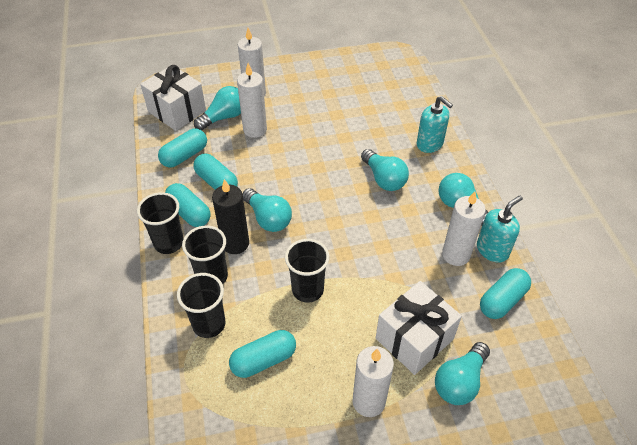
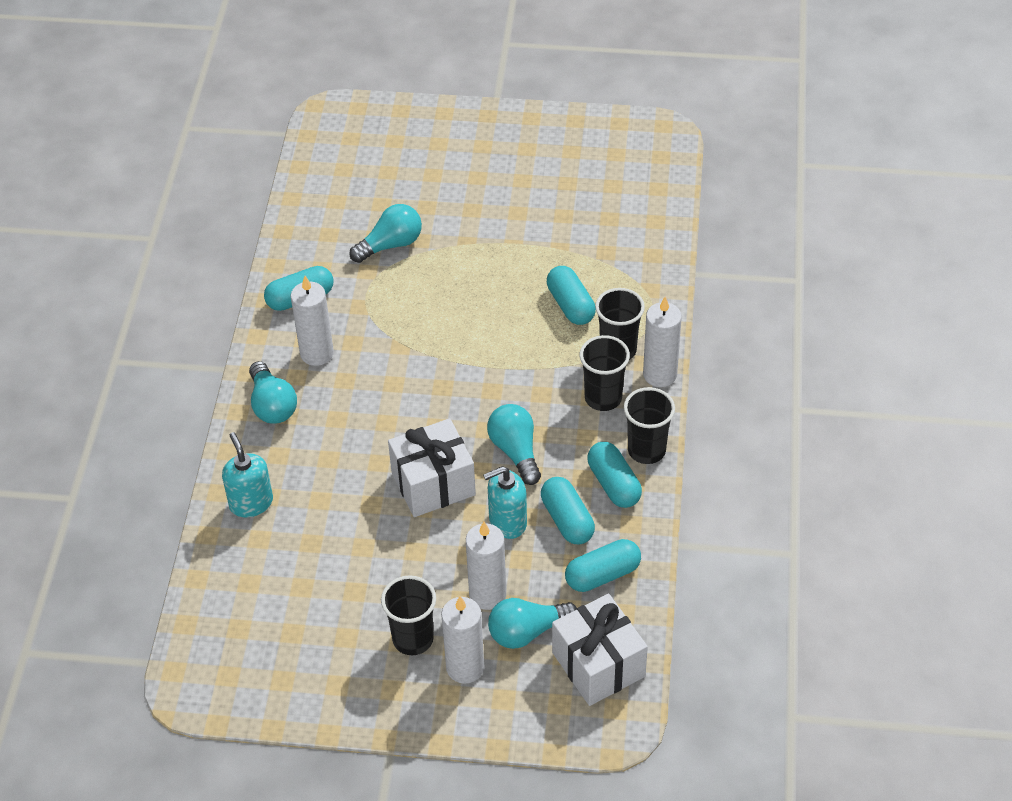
camera: 160 degrees left, 0 degrees up
(235, 243) = (565, 429): black candle -> none
(264, 360) = (570, 305): turquoise capsule -> turquoise capsule turned 75 degrees clockwise
(307, 290) = (500, 358): black cup -> black cup (413, 639)
(368, 401) = (483, 250): white candle -> white candle (660, 374)
(384, 179) = (344, 467): turquoise light bulb -> none
(414, 339) = (412, 287): white gift -> white gift (433, 483)
(492, 250) = (272, 348): turquoise soap dispenser -> turquoise soap dispenser (507, 522)

